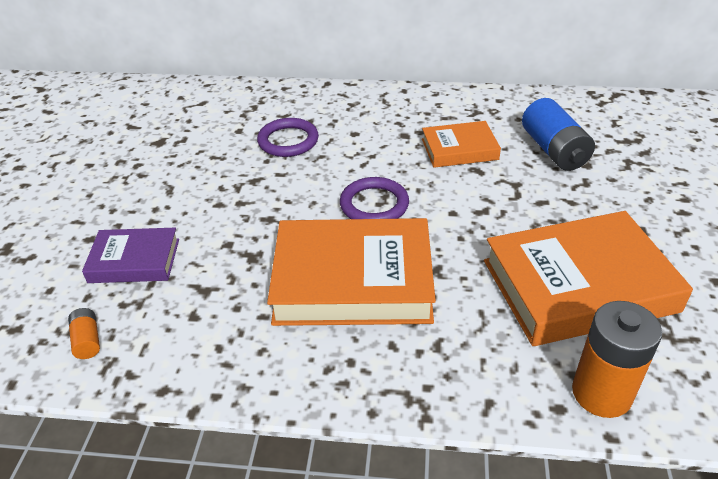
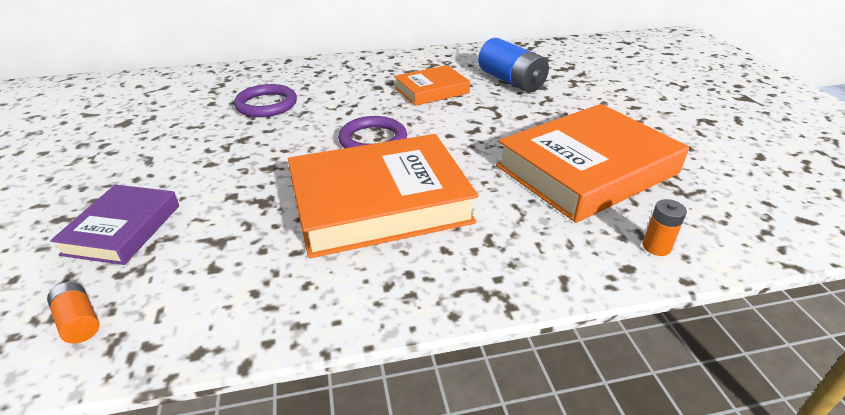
camera: 20 degrees left, 5 degrees down
(134, 261) = (123, 229): purple book -> purple book turned 60 degrees counterclockwise
(601, 393) = (656, 247): orange battery -> orange battery, size x0.48

